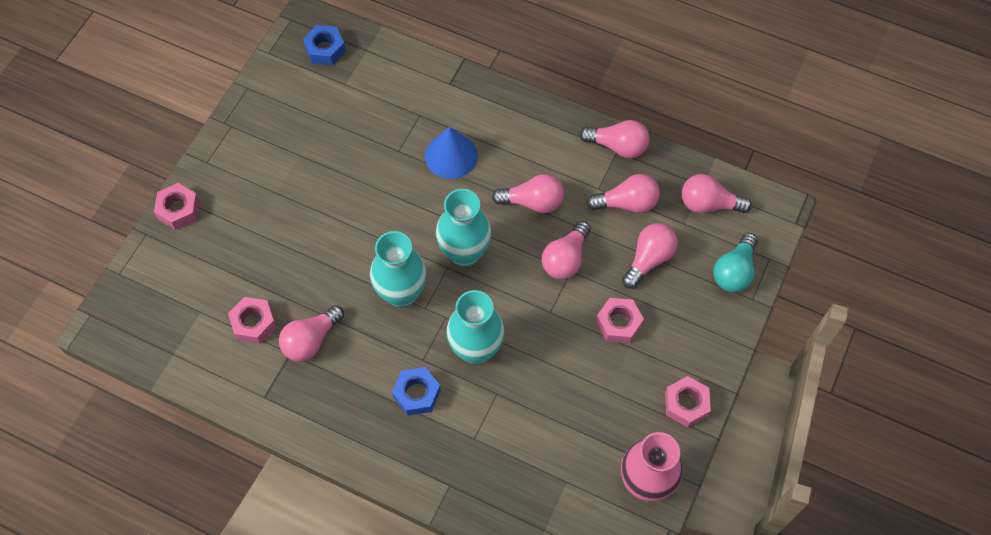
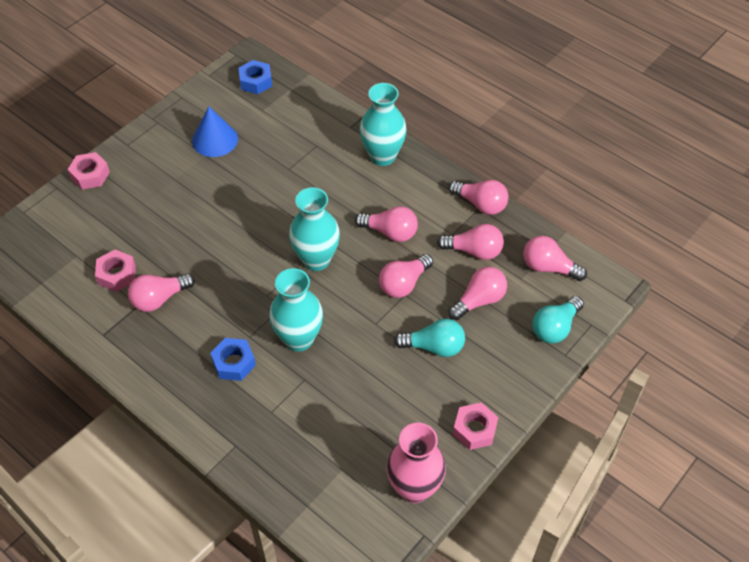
camera: 15 degrees right, 10 degrees down
(401, 293) = (250, 279): turquoise vase -> turquoise vase (382, 156)
(451, 155) = (332, 181): blue cone -> blue cone (215, 140)
(618, 323) = (434, 347): pink nut -> turquoise light bulb

